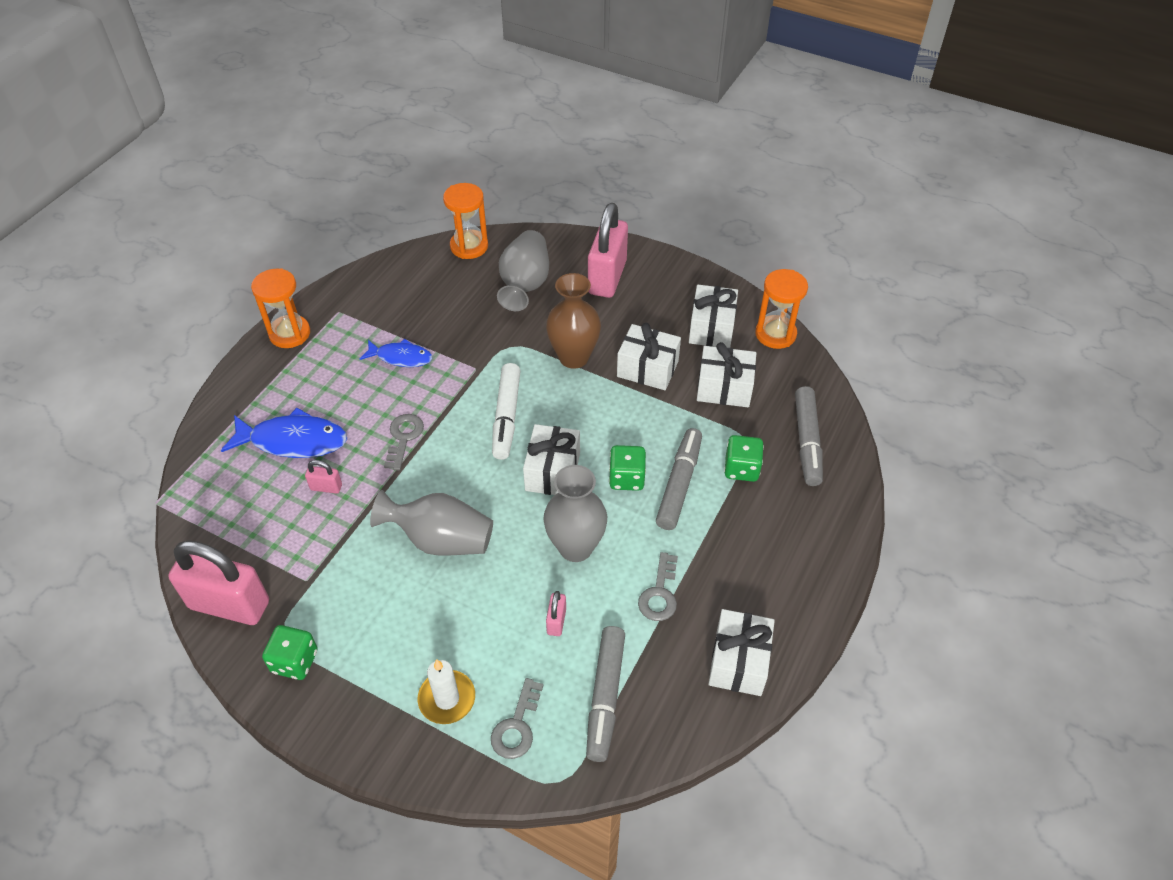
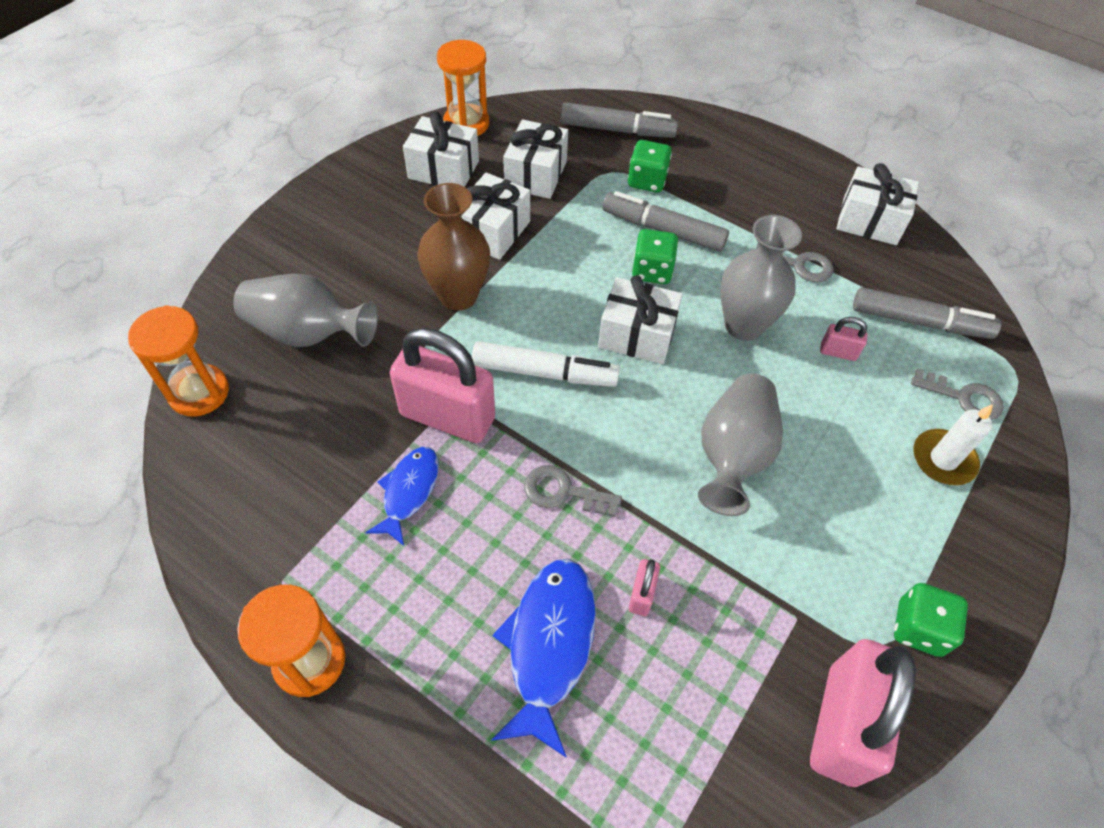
camera: 85 degrees left, 5 degrees up
(607, 277) = (326, 247): pink padlock -> pink padlock (447, 416)

